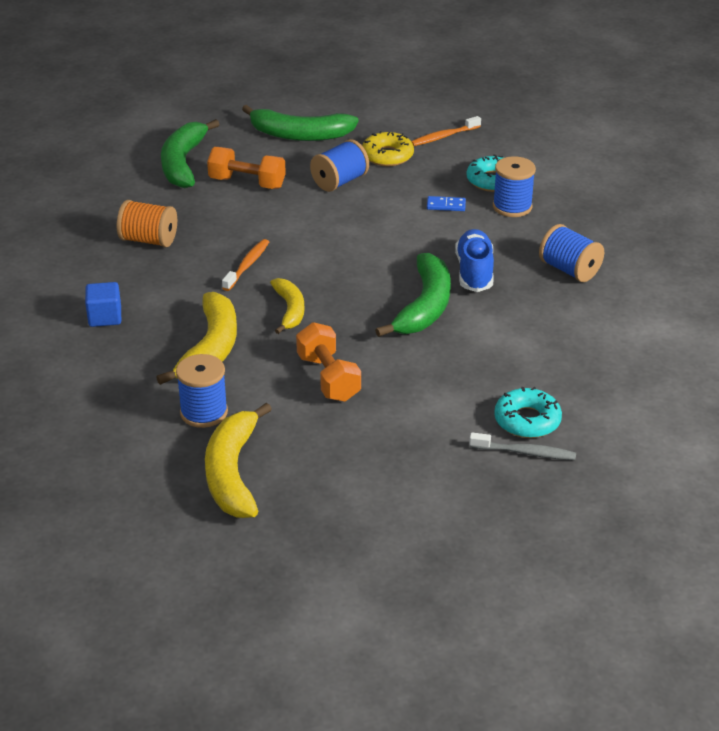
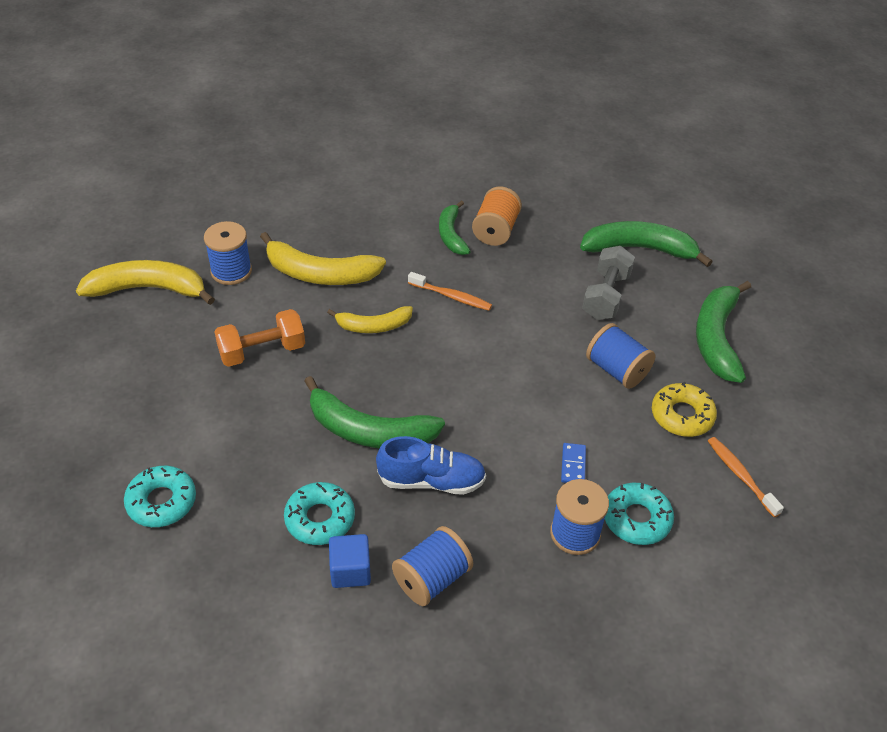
camera: 90 degrees right, 10 degrees up
(105, 317) = (375, 210): blue cube -> blue cube (350, 571)
(153, 267) = (451, 235): none -> green banana
(247, 183) = (606, 296): orange dumbbell -> grey dumbbell
(525, 328) = (320, 519): none -> turquoise donut
(525, 452) = (113, 494): grey toothbrush -> none

